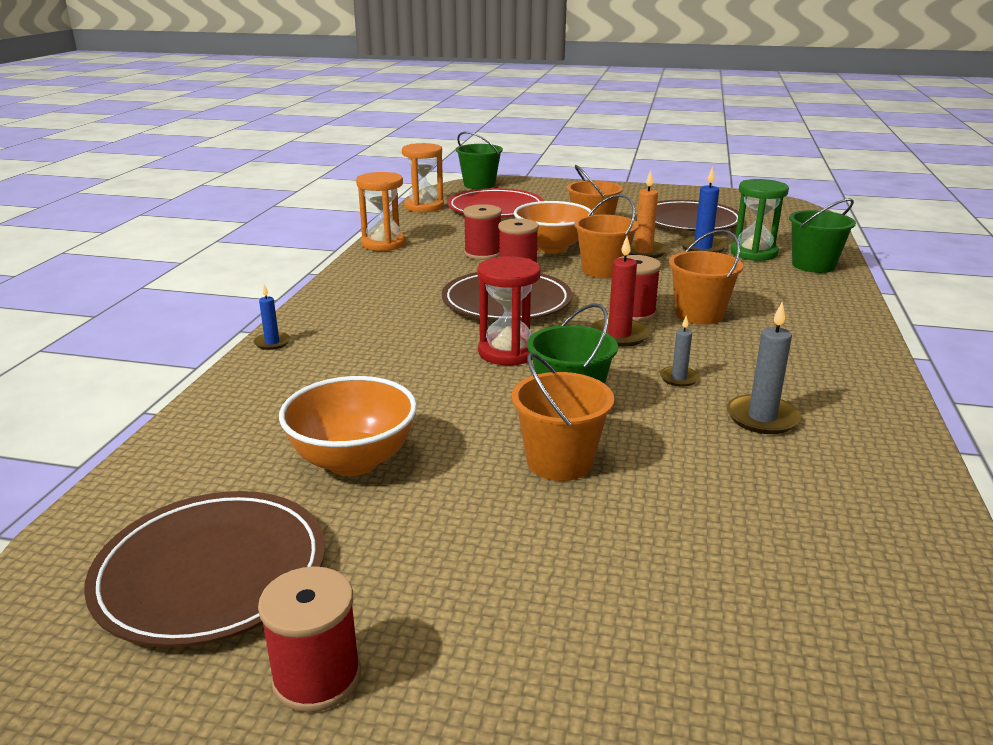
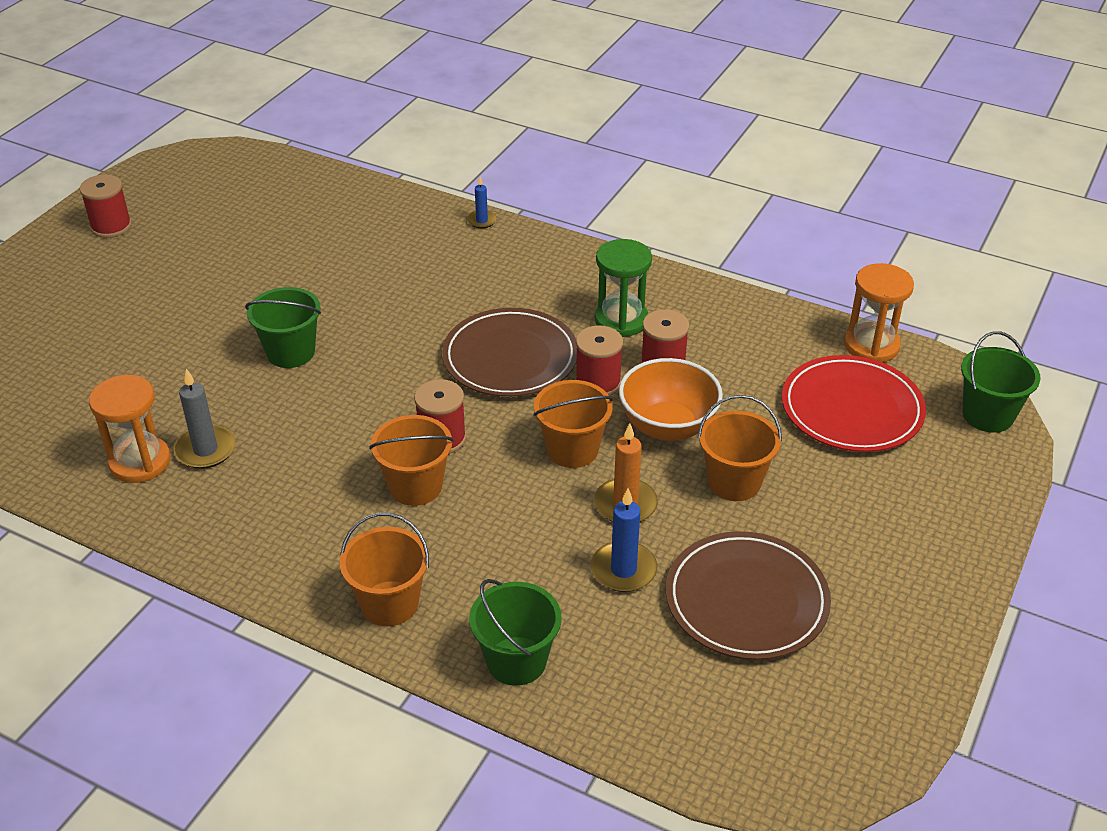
camera: 105 degrees right, 15 degrees up
(211, 572) = (207, 199): brown plate -> none
(353, 461) = (280, 247): orange bowl -> none
(383, 244) = (720, 298): orange hourglass -> orange hourglass (140, 462)
(508, 352) = (398, 338): red hourglass -> none
(559, 462) = (220, 331): orange bucket -> orange bucket (389, 603)
(619, 335) = (396, 413): red candle -> none
(679, 378) = (295, 425): grey candle -> none
(753, 253) = (585, 617): green hourglass -> green hourglass (621, 320)

